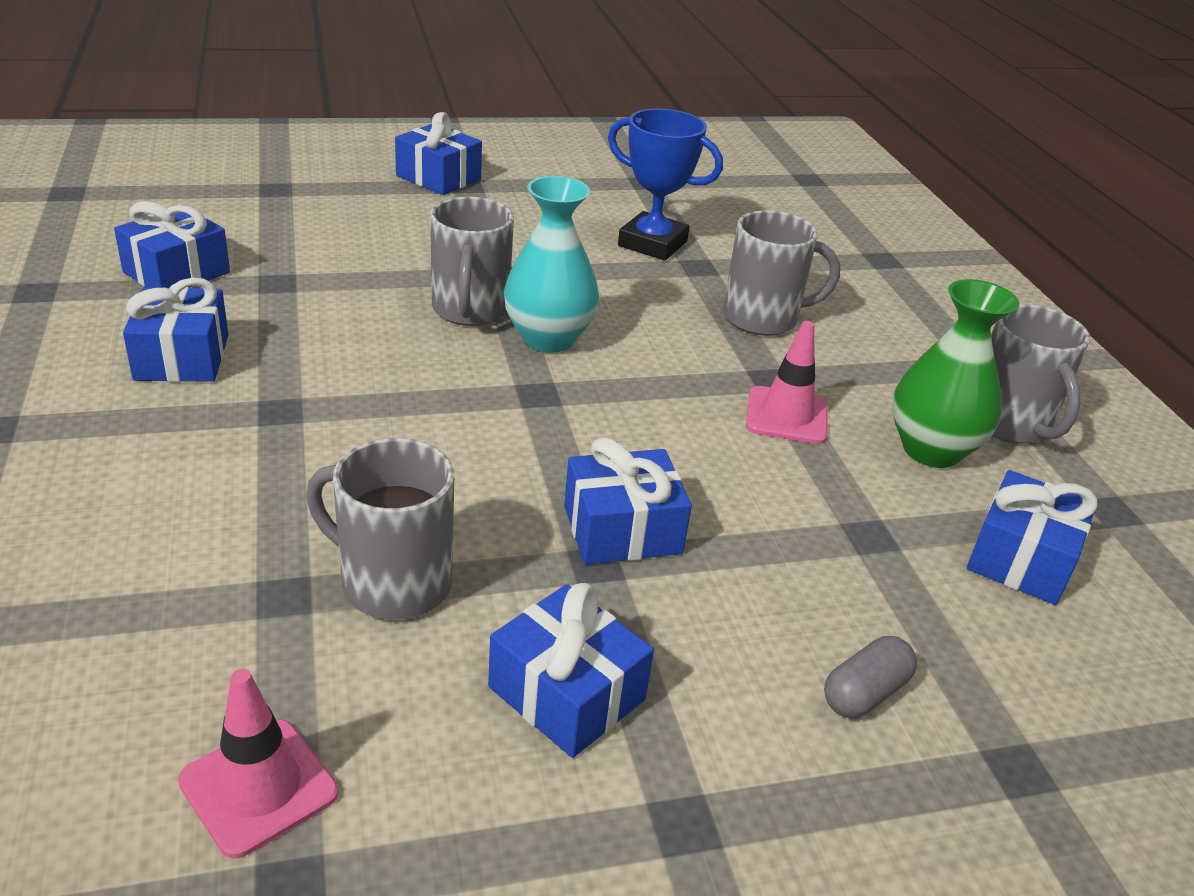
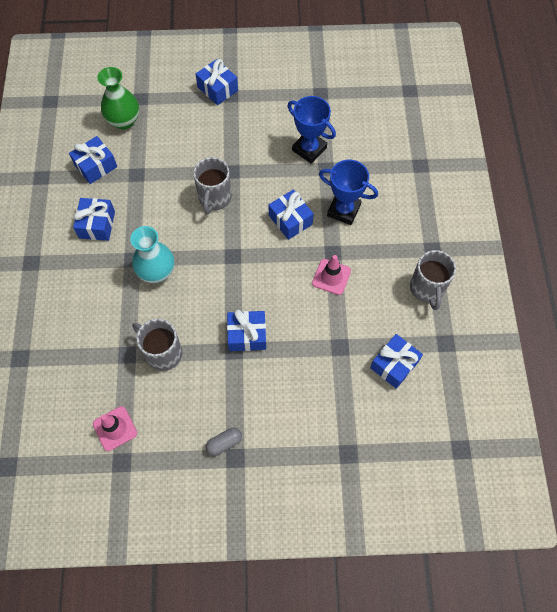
camera: 15 degrees right, 30 degrees up
(548, 338) = (244, 220): turquoise vase -> turquoise vase (157, 272)
(566, 693) = (211, 406): blue gift -> blue gift (290, 220)
(763, 318) = (343, 210): grey mug -> blue trophy
(865, 693) = (309, 418): grey capsule -> grey capsule (224, 443)
(931, 450) = (385, 302): green vase -> green vase (124, 121)

